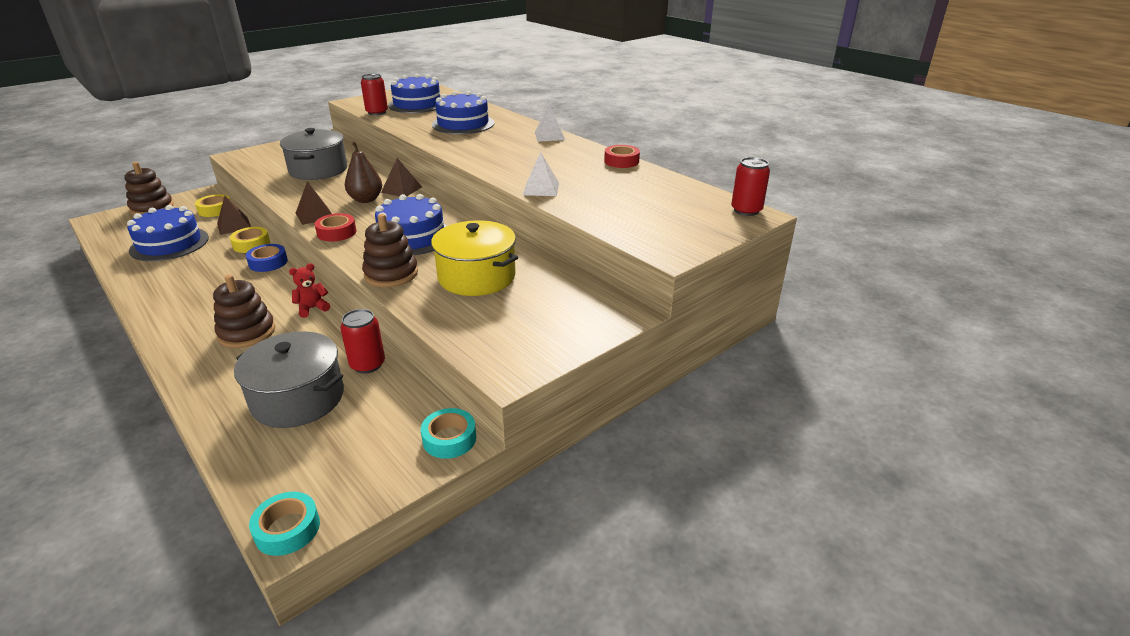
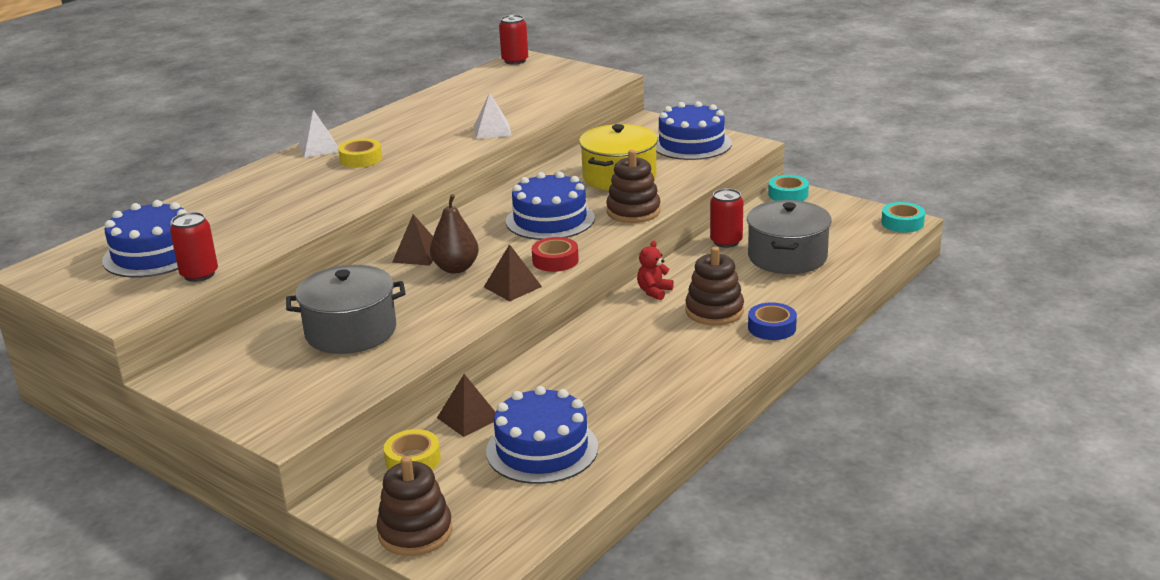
camera: 100 degrees left, 5 degrees down
(251, 244) = (523, 381): yellow tape -> yellow tape (361, 159)
(268, 262) = (568, 351): blue tape -> blue tape (772, 327)
(312, 308) = (654, 292): red teddy bear -> red teddy bear turned 75 degrees clockwise
(463, 124) = (266, 202): blue cake -> blue cake (691, 144)
(621, 161) = (404, 108): red tape -> none

